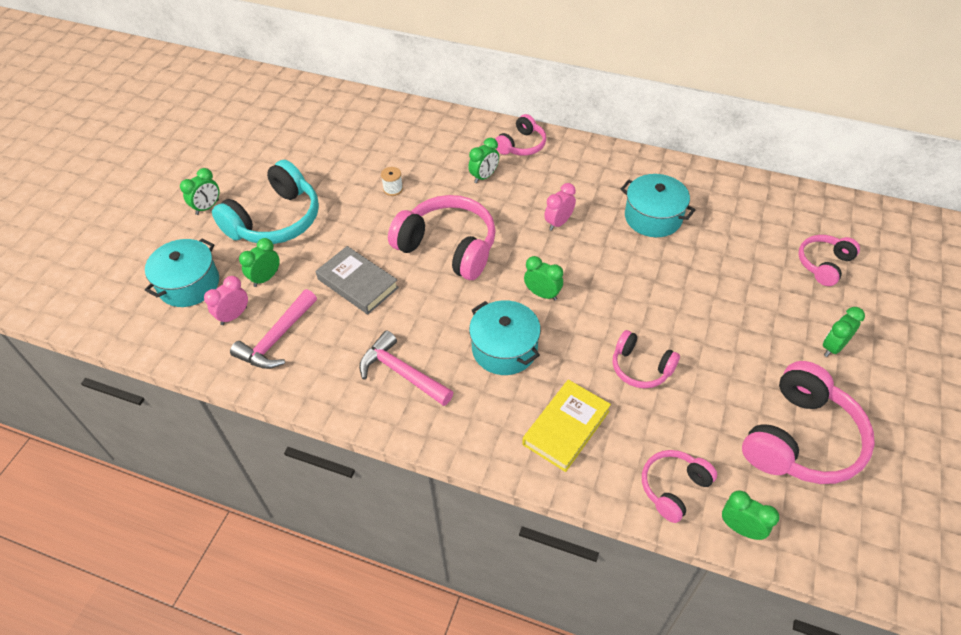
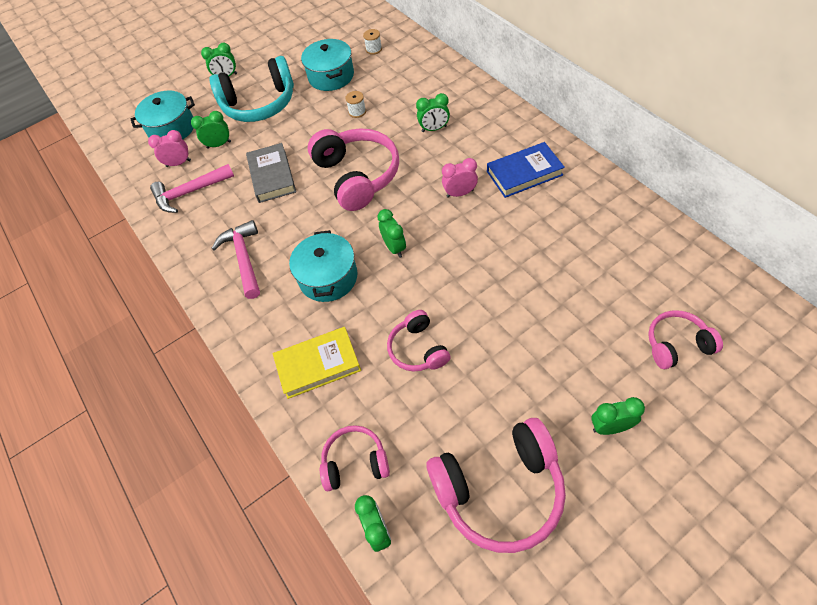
camera: 40 degrees right, 5 degrees up
(356, 125) = (374, 49): none -> white spool
(522, 145) = (488, 113): pink headphones -> none
(598, 183) = (524, 173): none -> blue book
(653, 217) = (546, 224): turquoise pot -> turquoise pot (331, 76)

